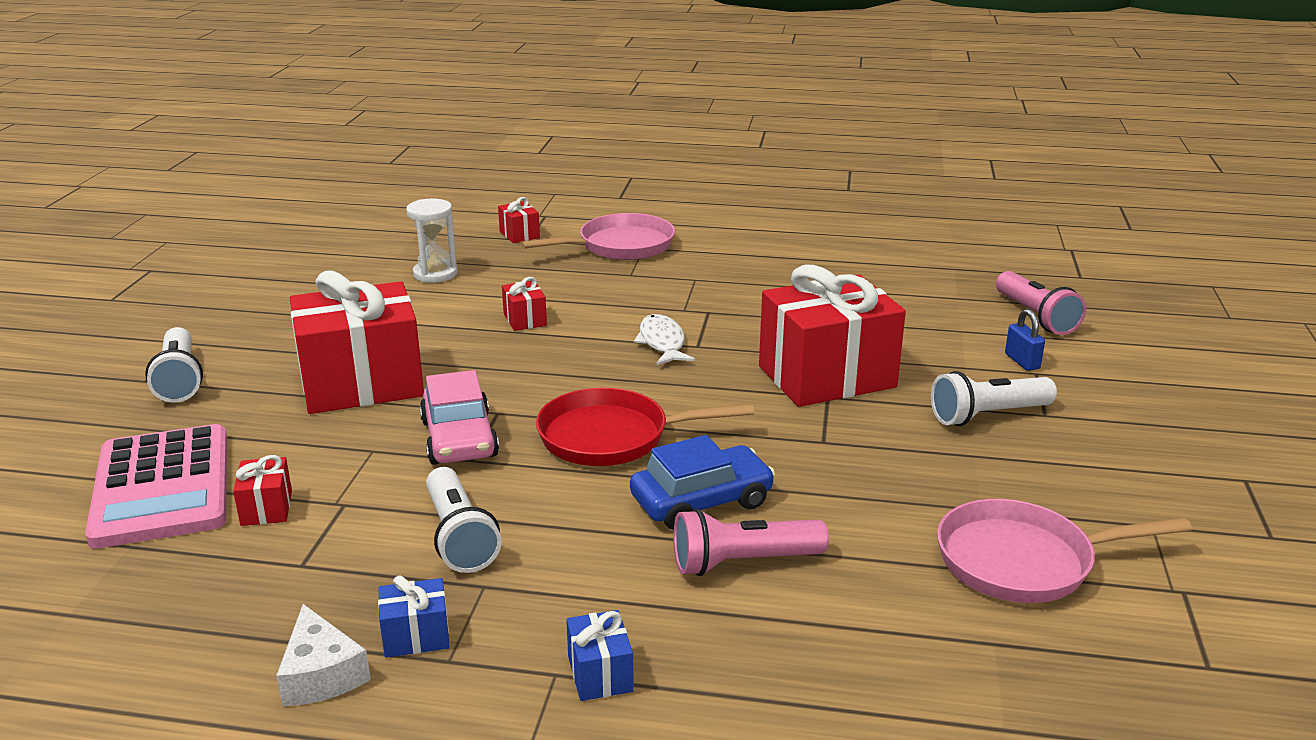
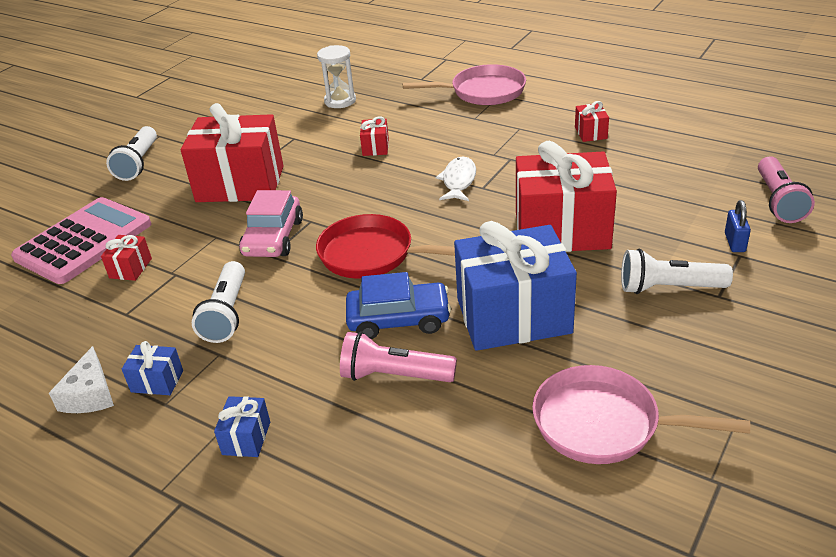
camera: 25 degrees right, 10 degrees up
(162, 487) = (84, 241): pink calculator -> pink calculator turned 150 degrees counterclockwise
(519, 234) = (417, 74): red gift -> red gift (590, 133)
(838, 473) = (513, 316): none -> blue gift

